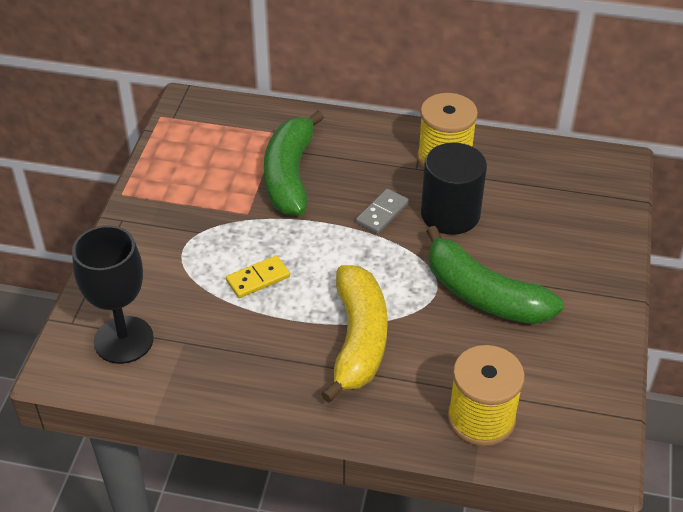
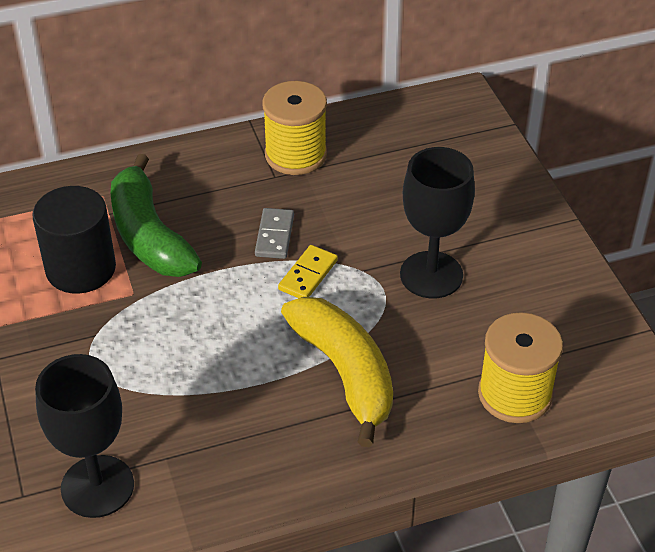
camera: 30 degrees left, 0 degrees up
(258, 279) = (196, 357): yellow domino -> yellow domino (308, 275)
(450, 214) = (342, 209): black cylinder -> black cylinder (81, 268)
(483, 295) = (431, 275): green banana -> black goblet

